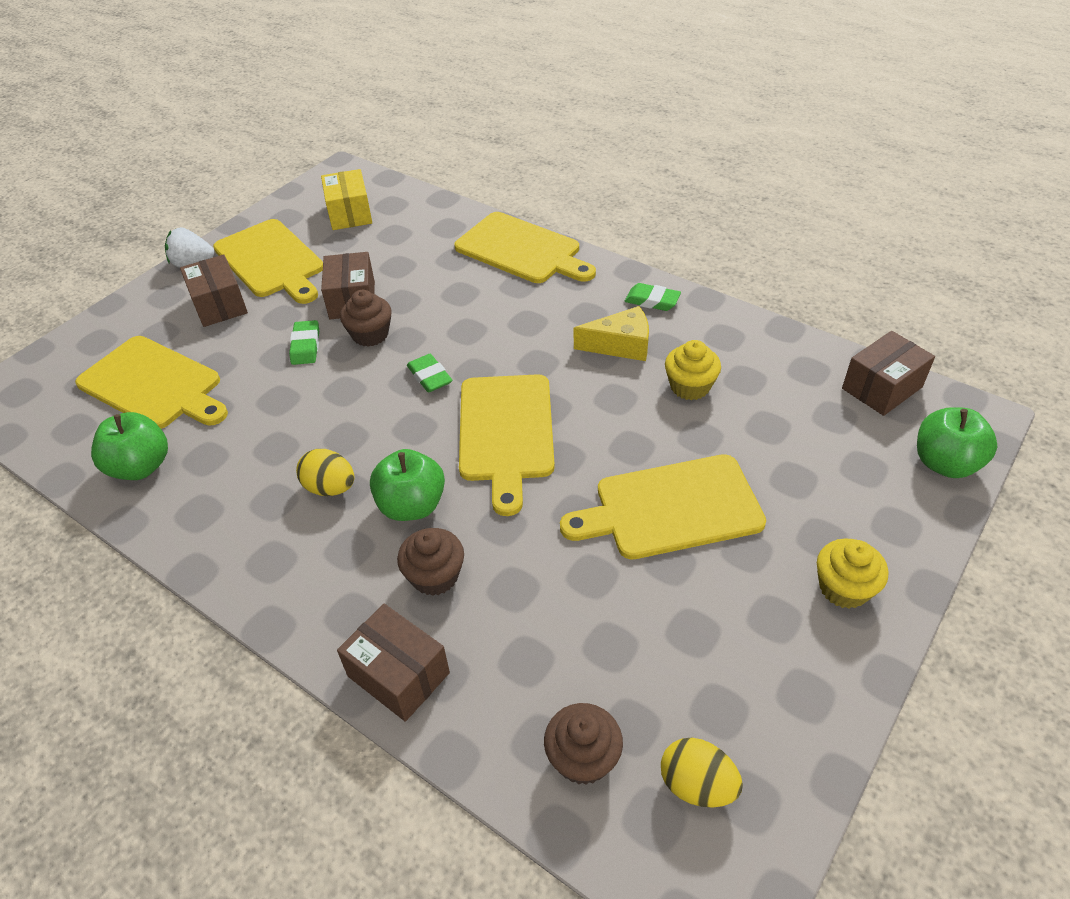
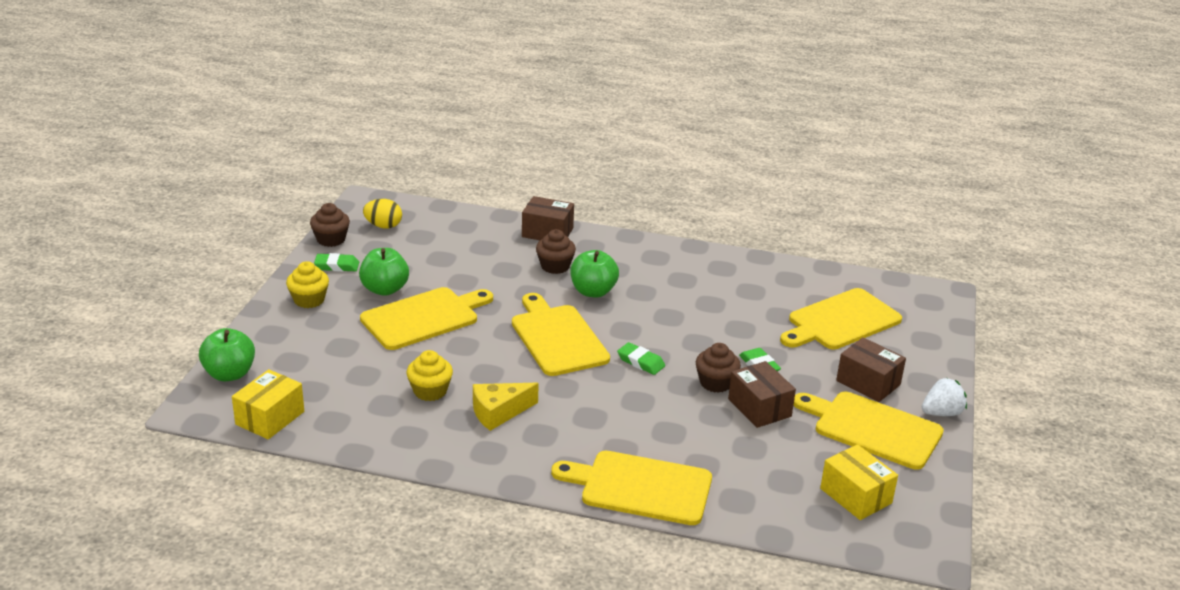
camera: 155 degrees right, 15 degrees down
(141, 467) = (785, 280): green apple -> green apple (384, 289)
(153, 385) = (841, 321): yellow cutting board -> yellow cutting board turned 45 degrees counterclockwise
(330, 488) = (653, 291): yellow egg -> none
(583, 758) = (440, 224): brown cupcake -> brown cupcake (331, 239)
(652, 301) = (485, 457): green eraser -> green eraser (337, 266)
(882, 388) = (270, 418): brown box -> yellow box

